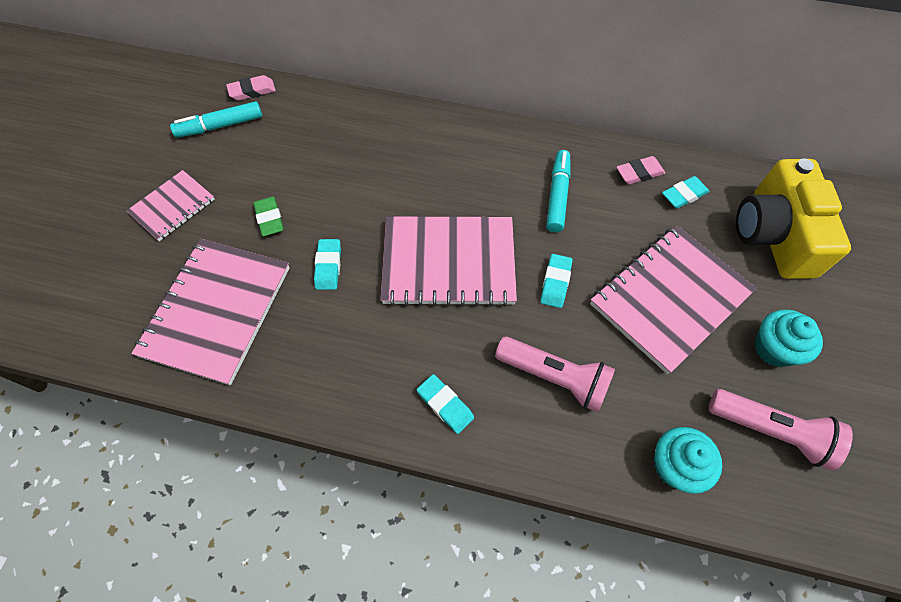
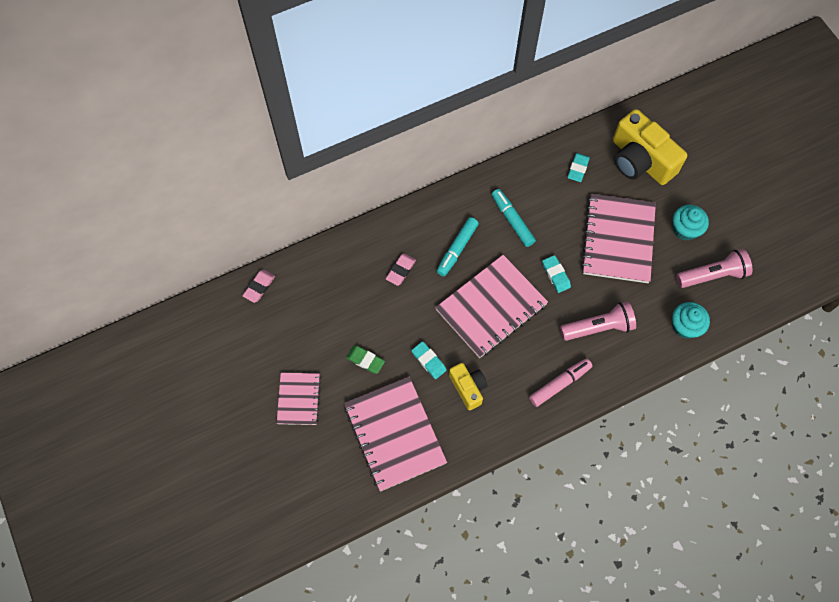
camera: 40 degrees left, 5 degrees up
(220, 126) = (266, 326): turquoise marker -> turquoise marker (457, 249)
(339, 325) = (468, 388): none -> yellow camera
(445, 405) = (560, 384): turquoise eraser -> pink marker
(639, 173) = (543, 171): pink eraser -> pink eraser (401, 270)

